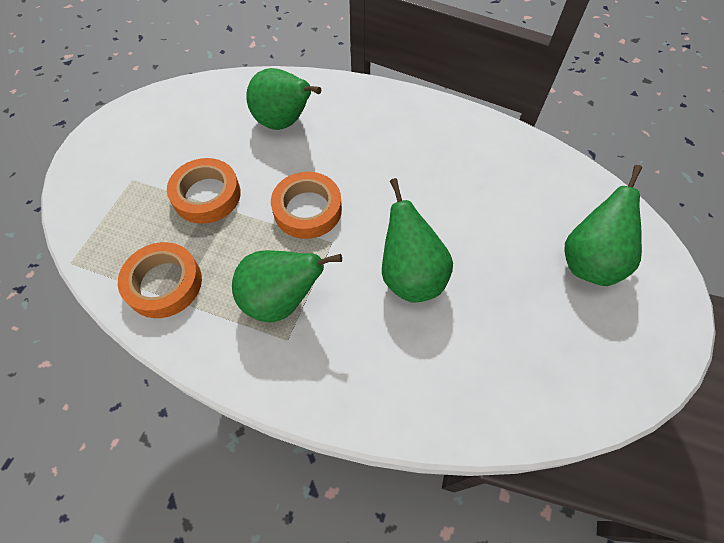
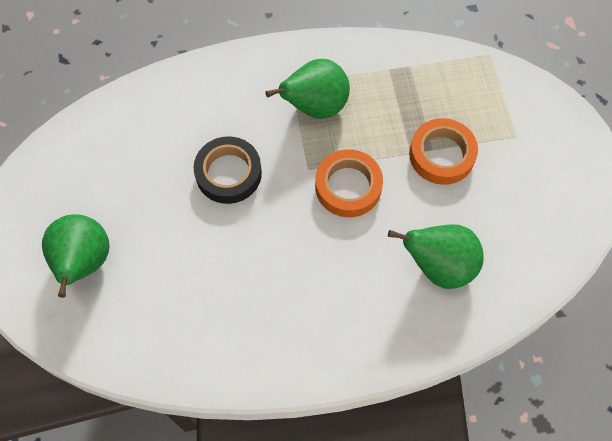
camera: 150 degrees right, 5 degrees up
(164, 283) = (408, 75): orange tape -> none
(410, 276) = (228, 173): green pear -> black tape

